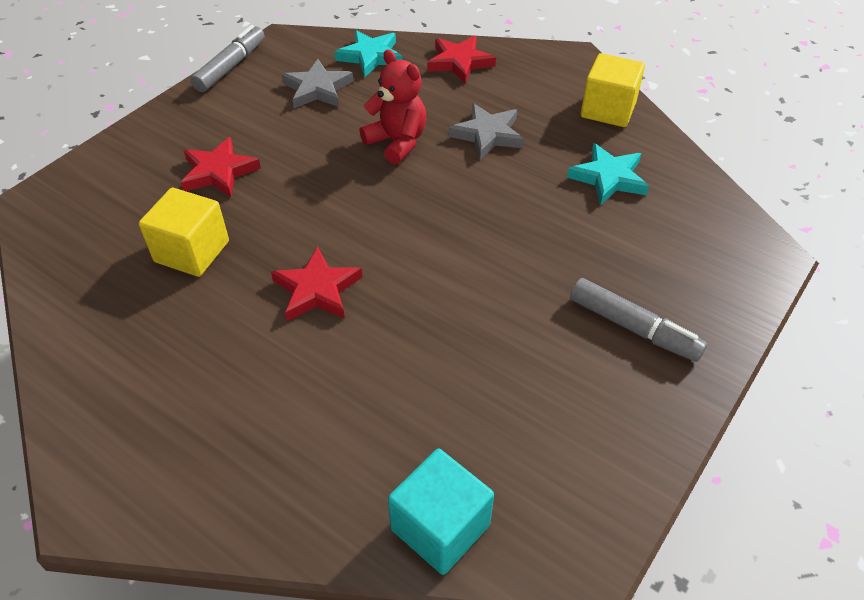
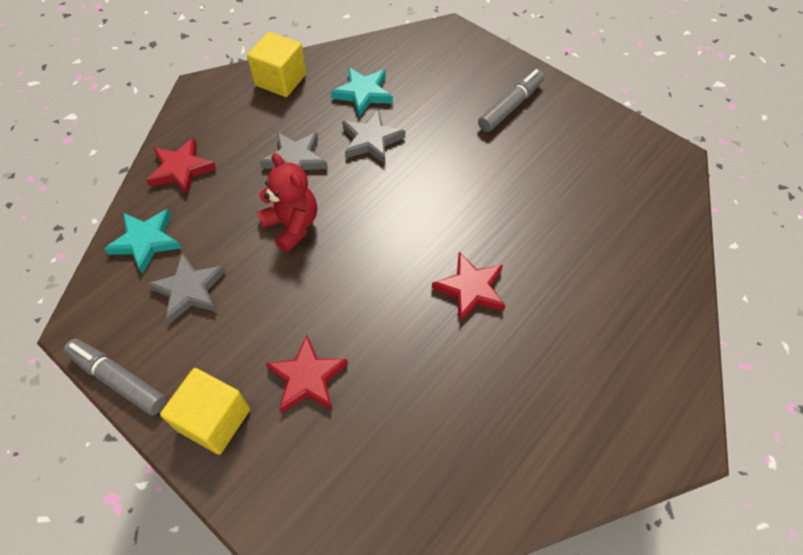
camera: 85 degrees left, 10 degrees up
(192, 251) = (419, 392): yellow cube -> yellow cube (214, 419)
(397, 142) = (292, 225): red teddy bear -> red teddy bear turned 90 degrees clockwise
(440, 527) = (667, 221): turquoise cube -> none
(531, 191) = (371, 140): none -> grey star

